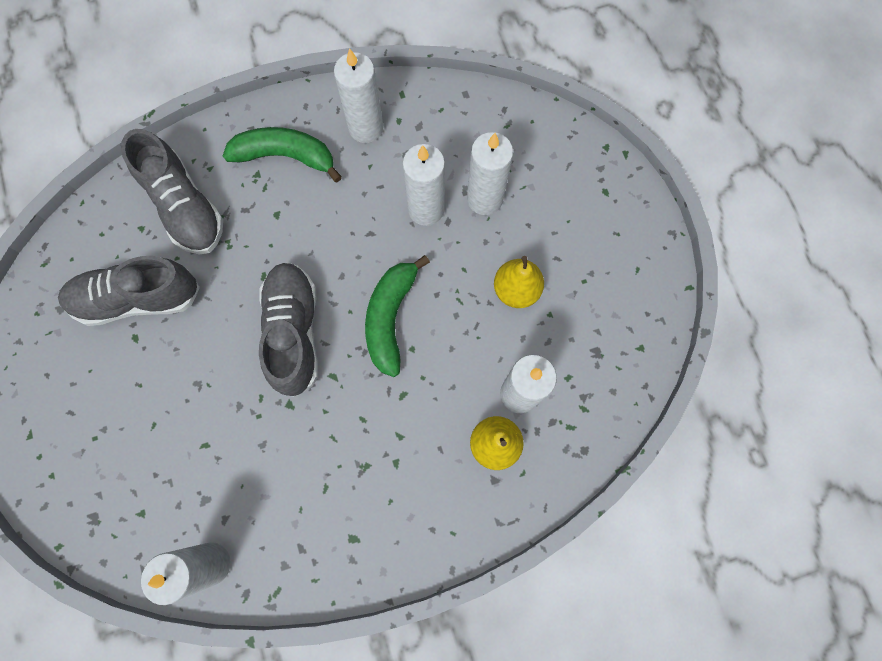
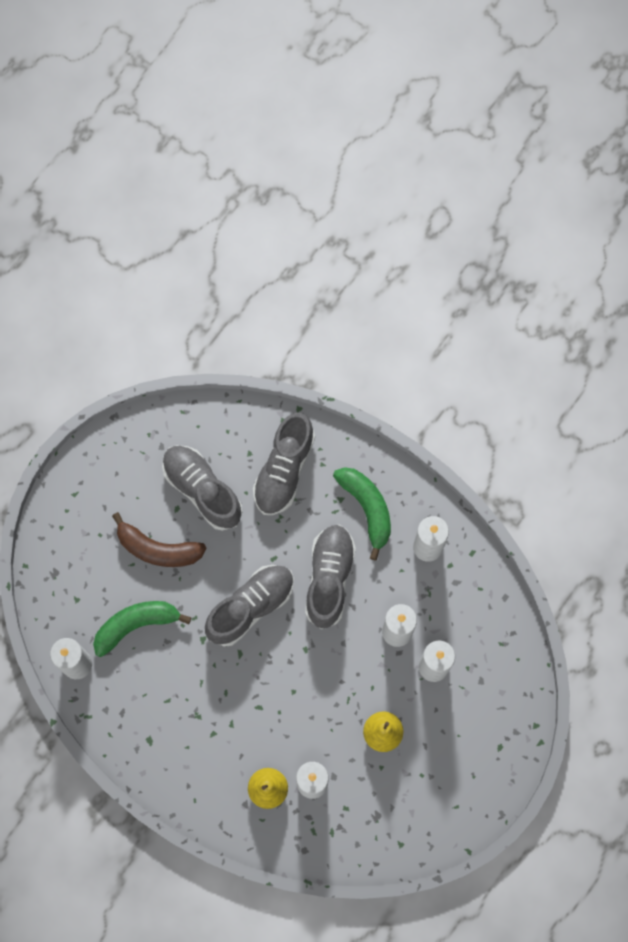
camera: 55 degrees right, 0 degrees up
(159, 386) = (158, 549): none -> brown banana
(325, 236) = (329, 578): none -> grey shoe
(390, 318) = (304, 663): green banana -> green banana (136, 625)

